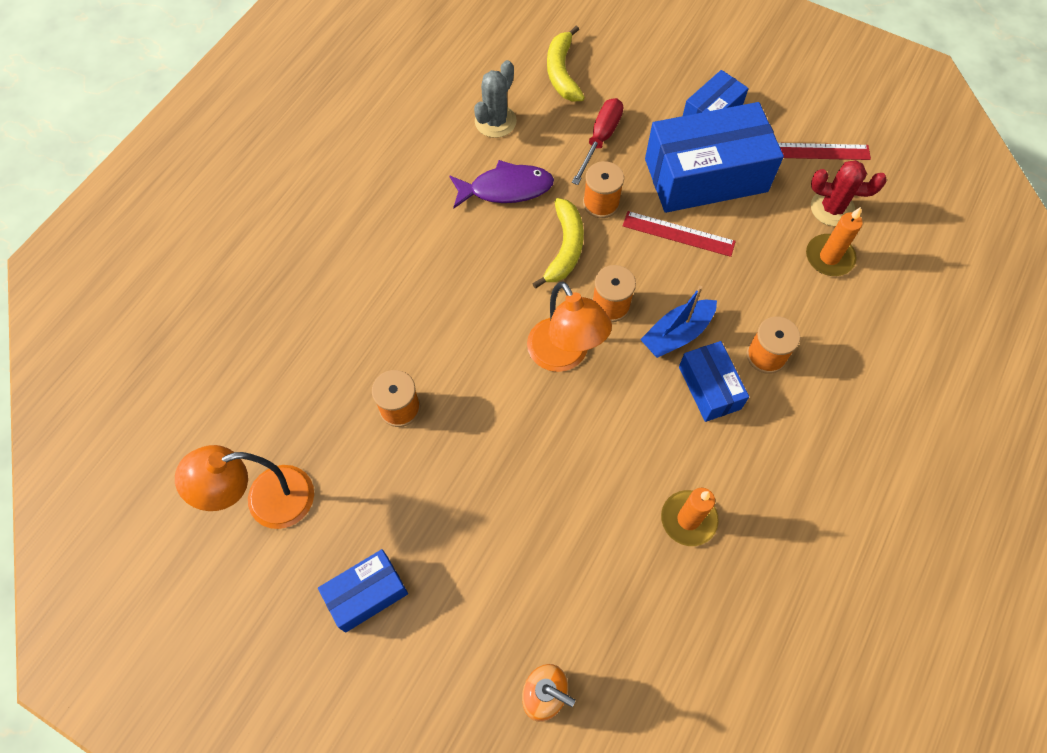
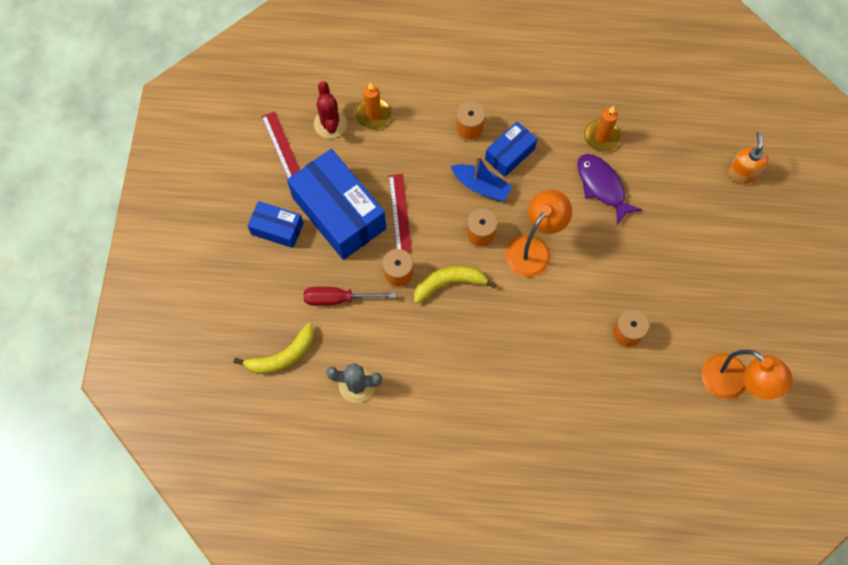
camera: 115 degrees left, 5 degrees up
(367, 594) = (748, 292): blue box -> none
(506, 189) = (417, 347): purple fish -> purple fish (602, 186)

